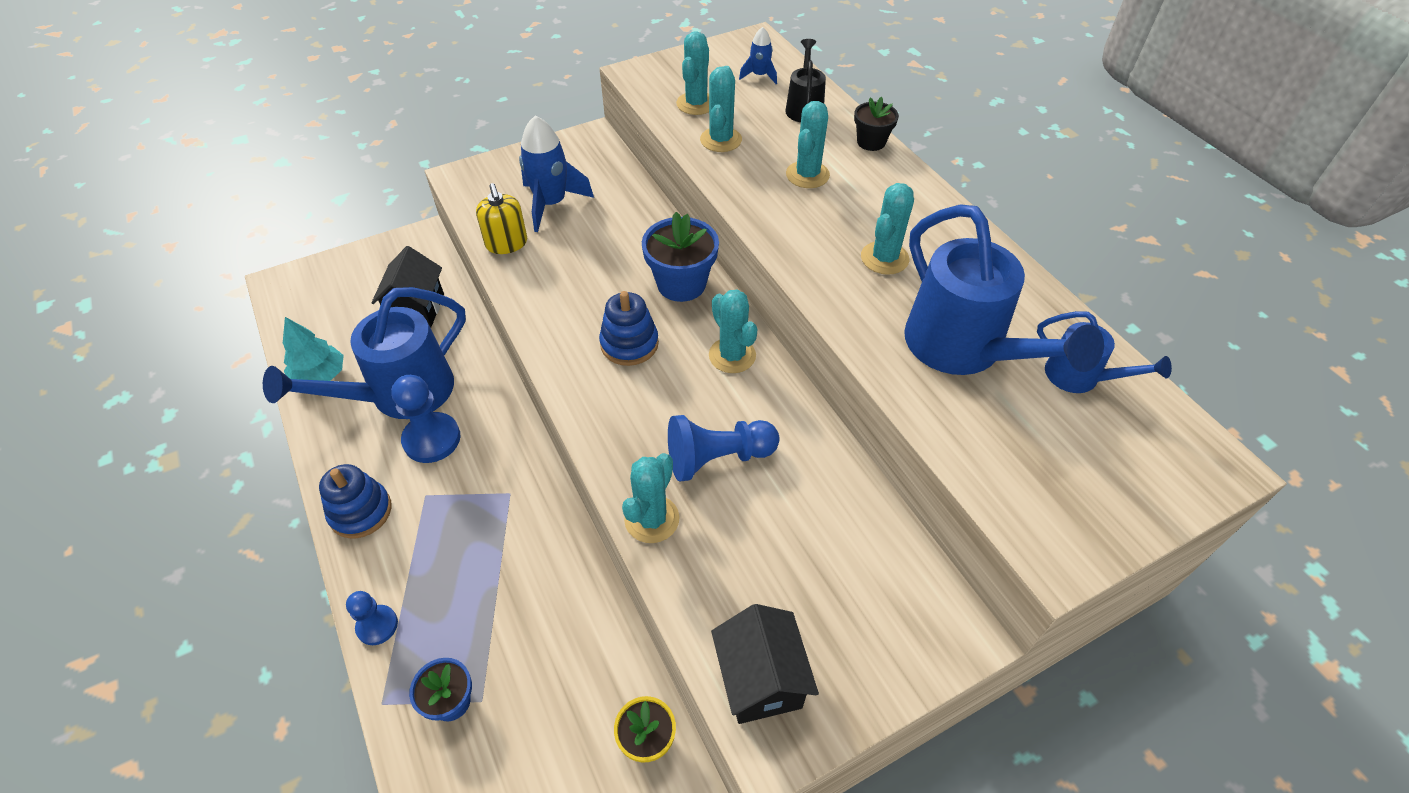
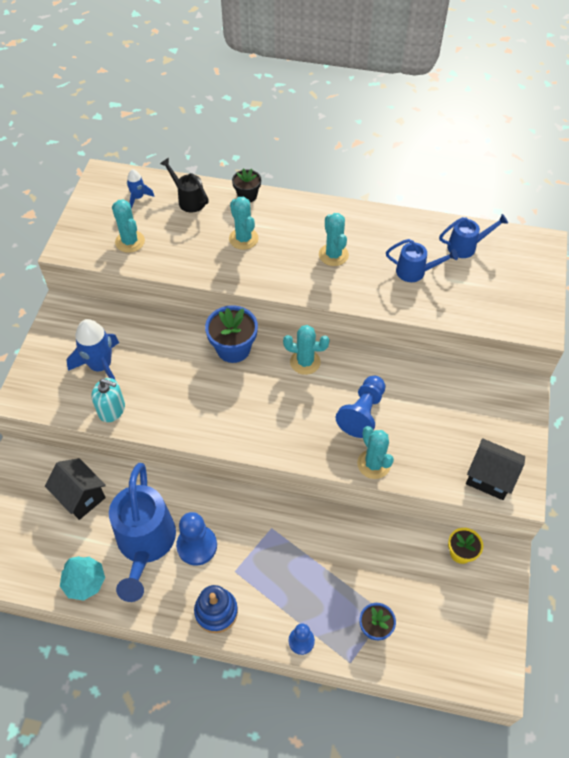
camera: 50 degrees left, 5 degrees up
(506, 243) = (112, 409): yellow soap dispenser -> turquoise soap dispenser
(629, 344) = (253, 400): blue stacking toy -> none
(721, 140) = (174, 253): turquoise cactus -> none
(963, 350) = (415, 272): blue watering can -> blue watering can, size x0.52

